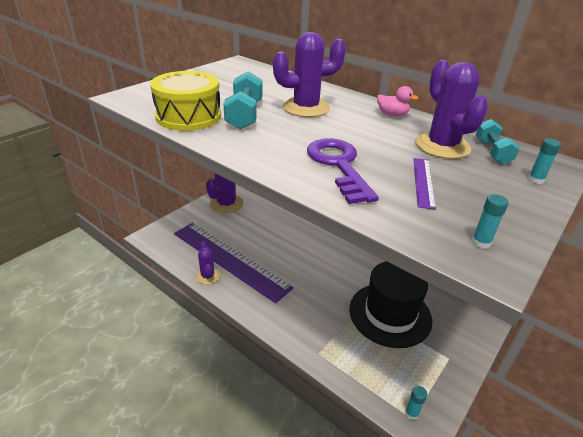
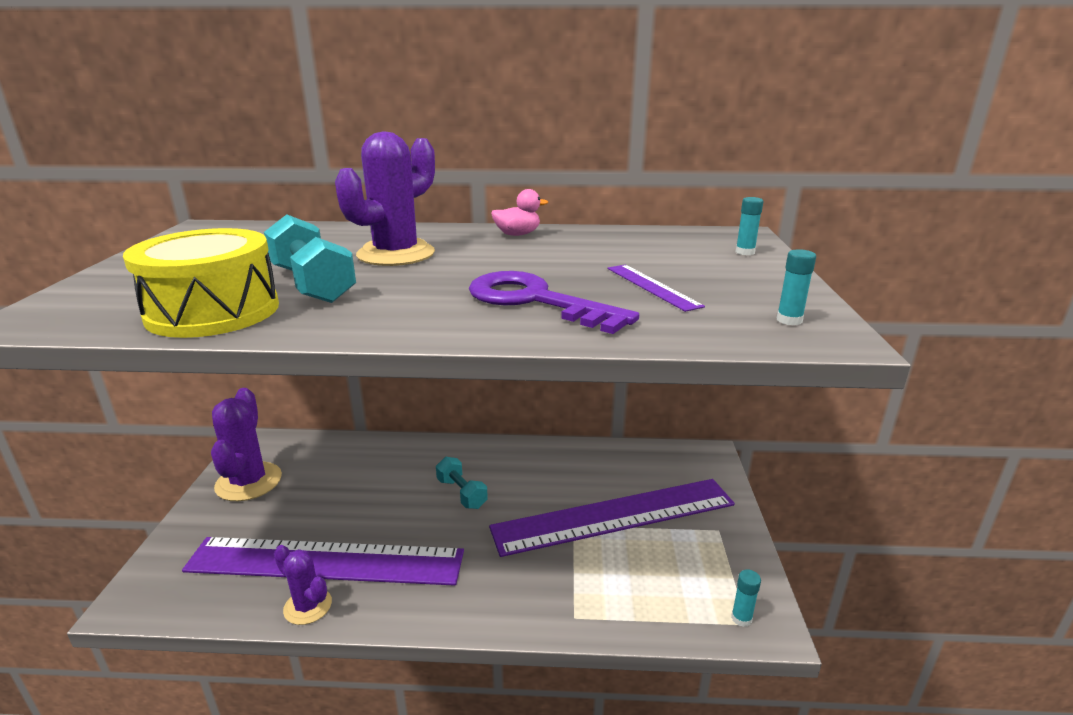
camera: 35 degrees left, 10 degrees down
(390, 314) = (614, 515): black hat -> purple ruler
(442, 146) = (617, 249): purple cactus -> none
(492, 152) = (671, 240): turquoise dumbbell -> turquoise dumbbell (461, 493)

